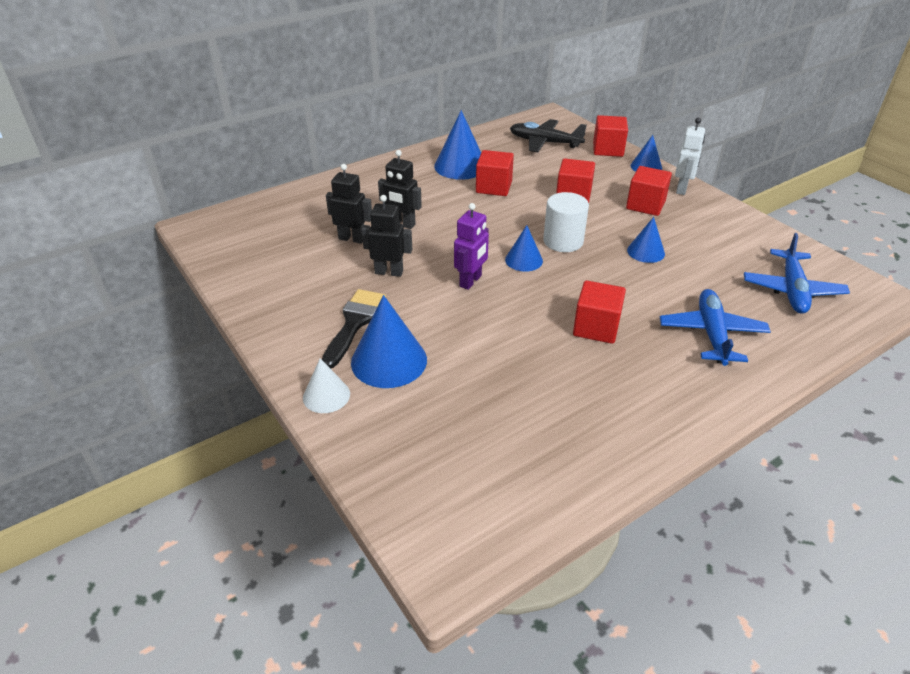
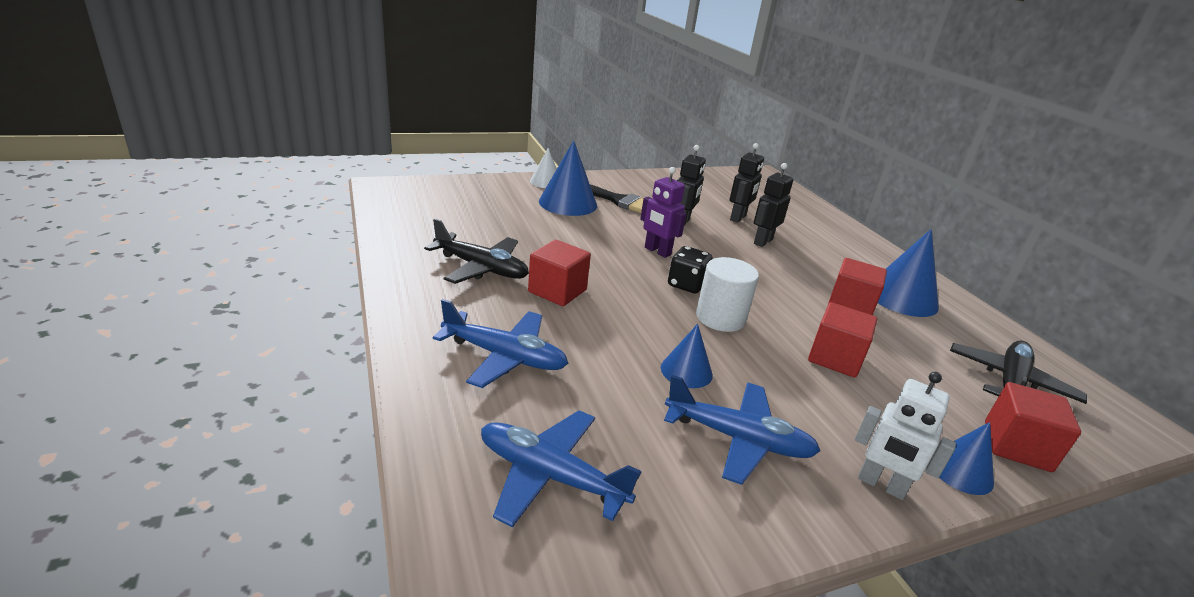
camera: 100 degrees right, 10 degrees down
(524, 260) = (686, 285): blue cone -> black dice
(597, 385) = (481, 268): none -> black plane
(645, 205) = (816, 418): red cube -> none
(692, 230) = (738, 439): none -> blue plane

